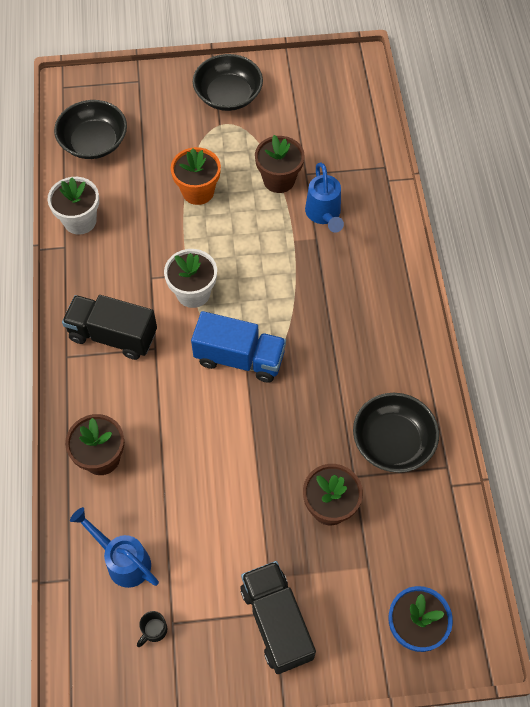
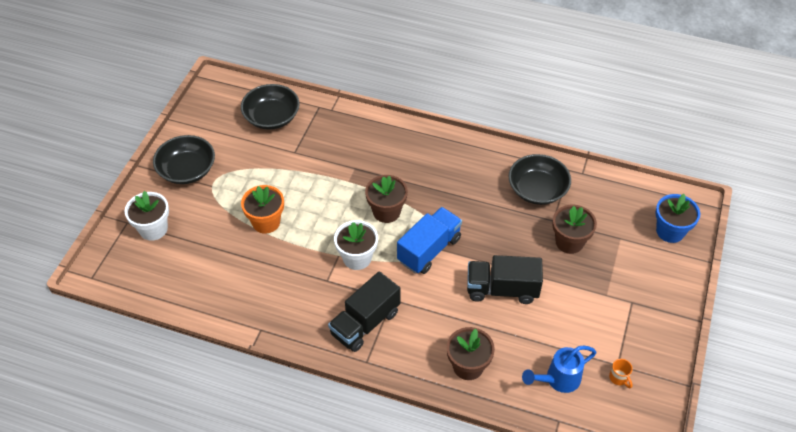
camera: 65 degrees left, 10 degrees down
(80, 221) = (242, 310): white flower pot -> white flower pot (153, 229)
(94, 142) = (168, 274): black bowl -> black bowl (272, 117)
(154, 630) = (619, 378): black mug -> orange mug
(276, 622) = (639, 303): black truck -> black truck (502, 289)
(279, 180) = (289, 169): brown flower pot -> brown flower pot (386, 212)
(324, 215) = (338, 156): blue watering can -> none

